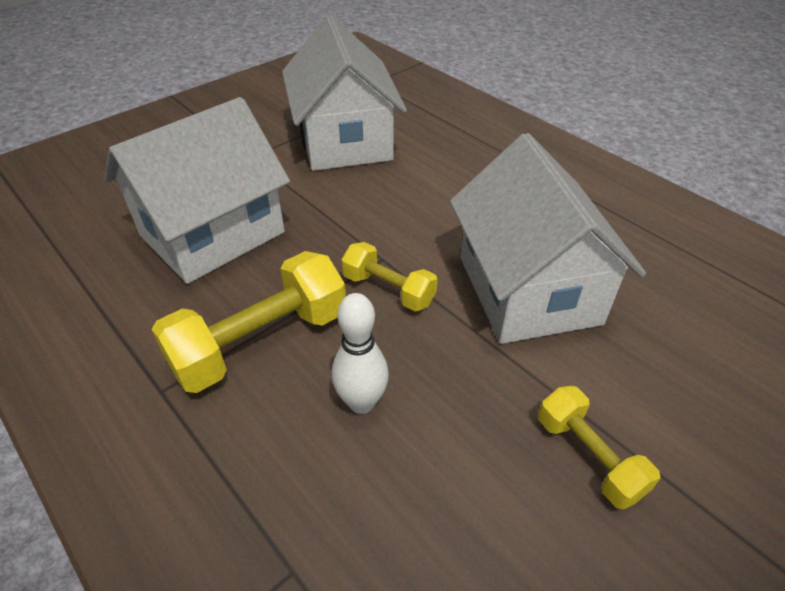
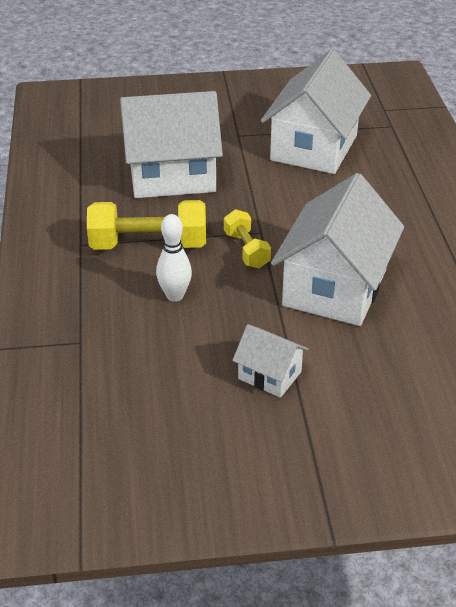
camera: 35 degrees right, 5 degrees down
(588, 457) = (270, 375): yellow dumbbell -> white house

